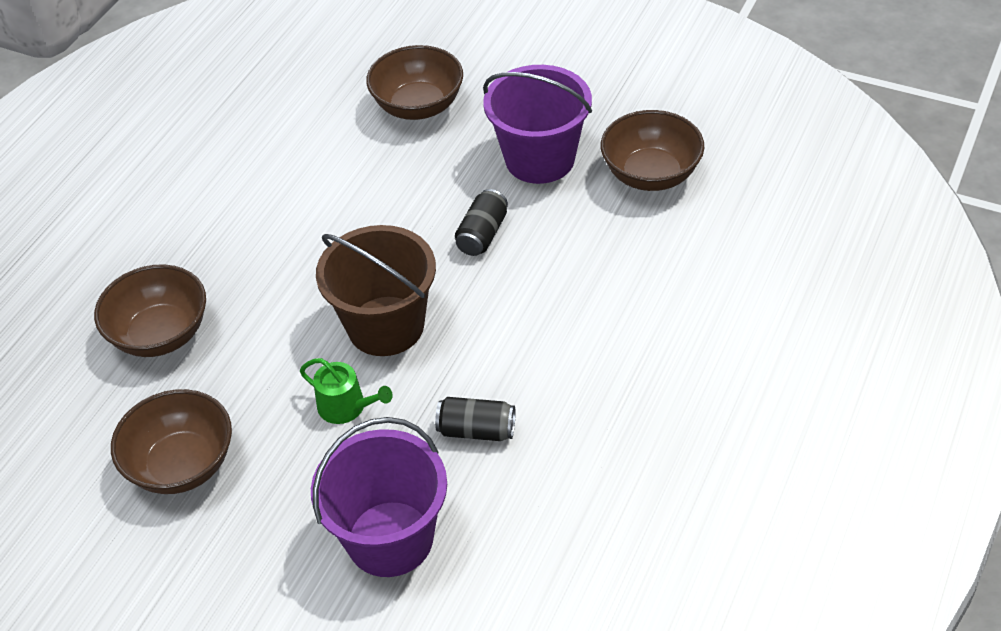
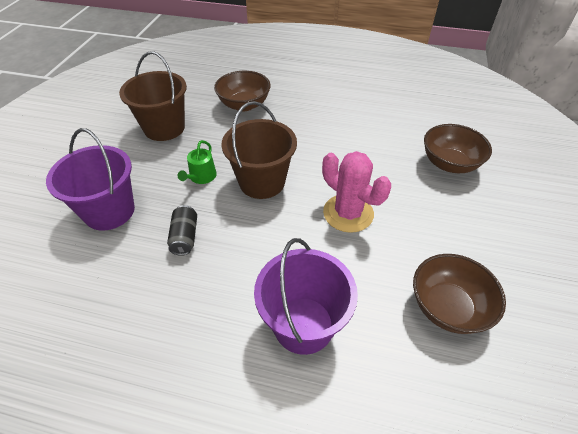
camera: 75 degrees right, 0 degrees up
(182, 465) = (164, 128): brown bowl -> brown bucket
(482, 234) = (348, 213): black can -> pink cactus
(540, 159) = (431, 233): purple bucket -> purple bucket (303, 325)

